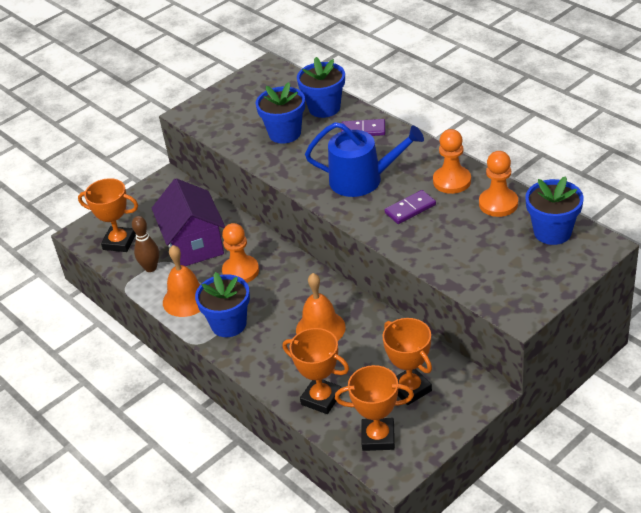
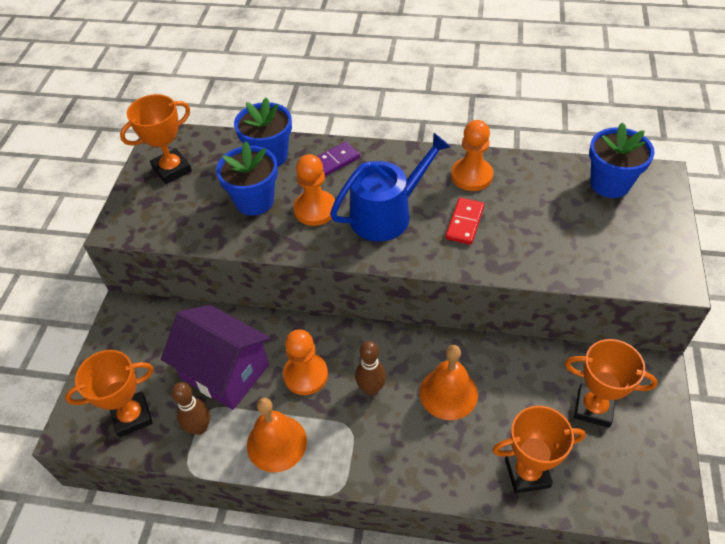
camera: 40 degrees left, 10 degrees up
(228, 324) = (351, 445): blue flower pot -> none
(273, 300) = (371, 388): none -> brown bowling pin
(378, 437) = (620, 481): orange trophy -> orange trophy (172, 169)
(410, 209) = (464, 223): purple domino -> red domino
(498, 204) = (535, 178): orange pawn -> orange pawn (315, 209)

